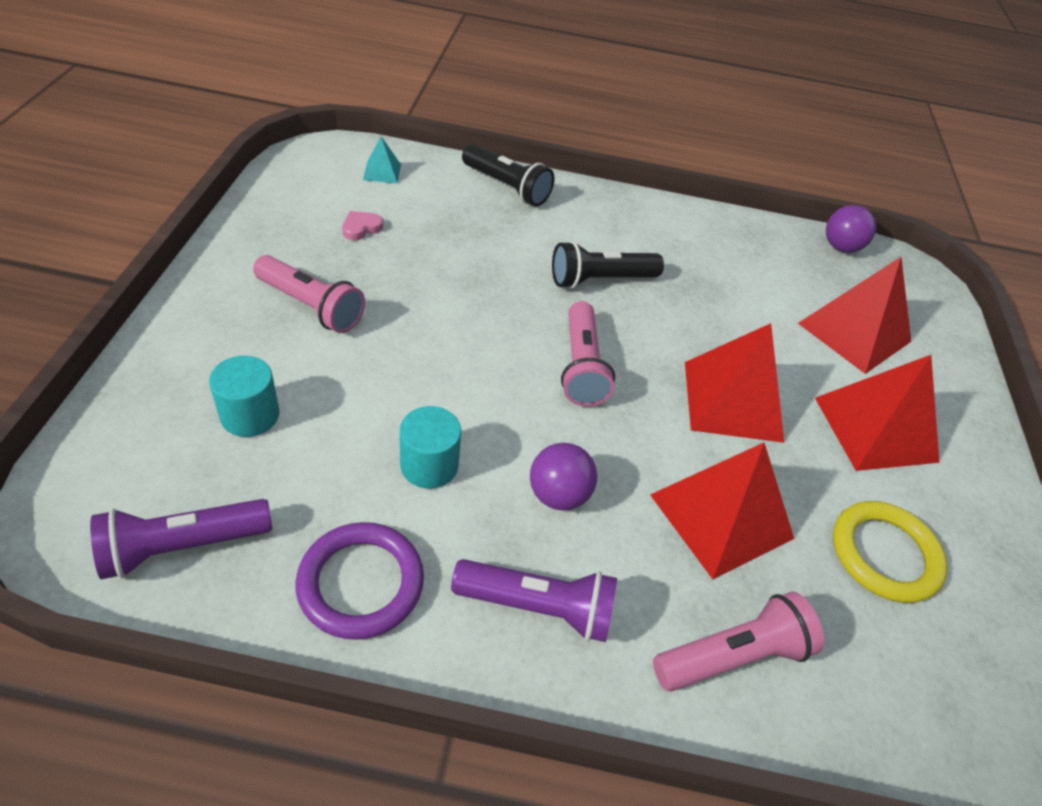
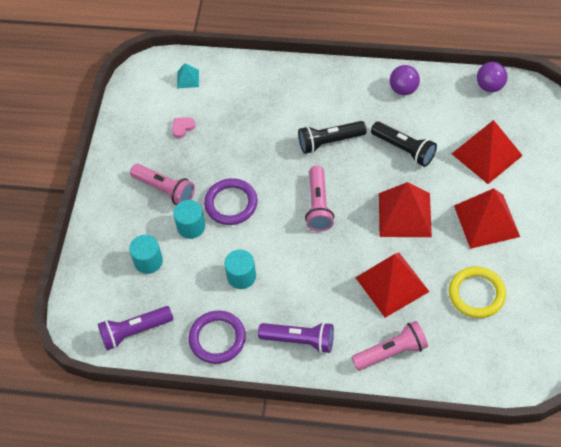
camera: 10 degrees right, 10 degrees up
(346, 368) = (191, 226): none -> turquoise cylinder
(426, 343) = (231, 203): none -> purple ring
(507, 187) = (268, 76): black flashlight -> black flashlight (404, 149)
(558, 495) = (307, 284): purple ball -> purple ball (404, 89)

